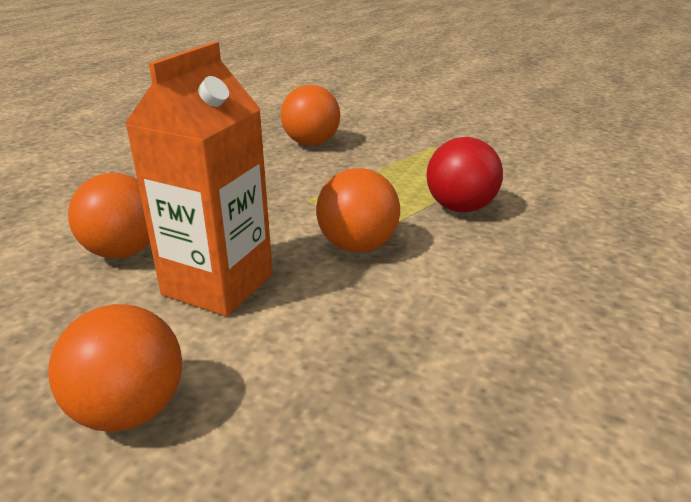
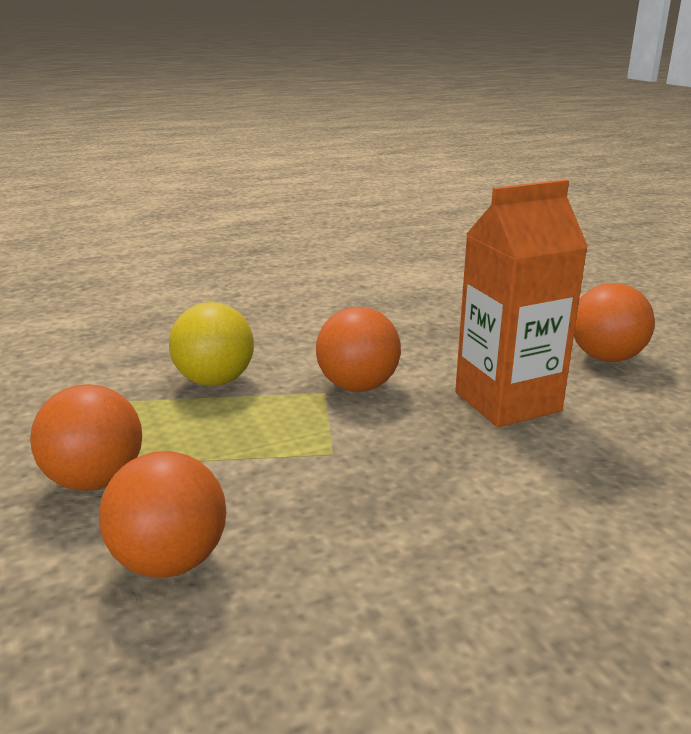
camera: 140 degrees left, 5 degrees down
(123, 252) = (587, 468): orange ball -> orange ball (95, 480)
(460, 208) = (215, 381): red ball -> yellow ball

